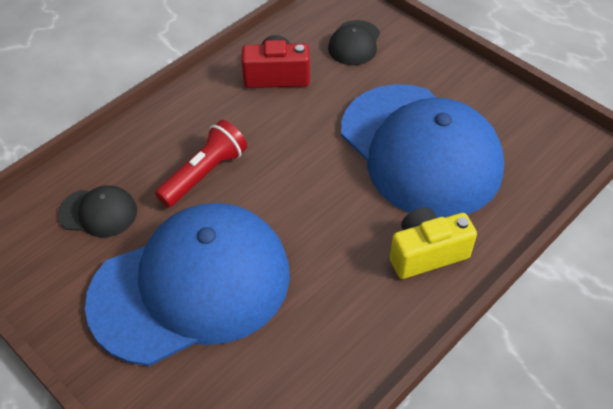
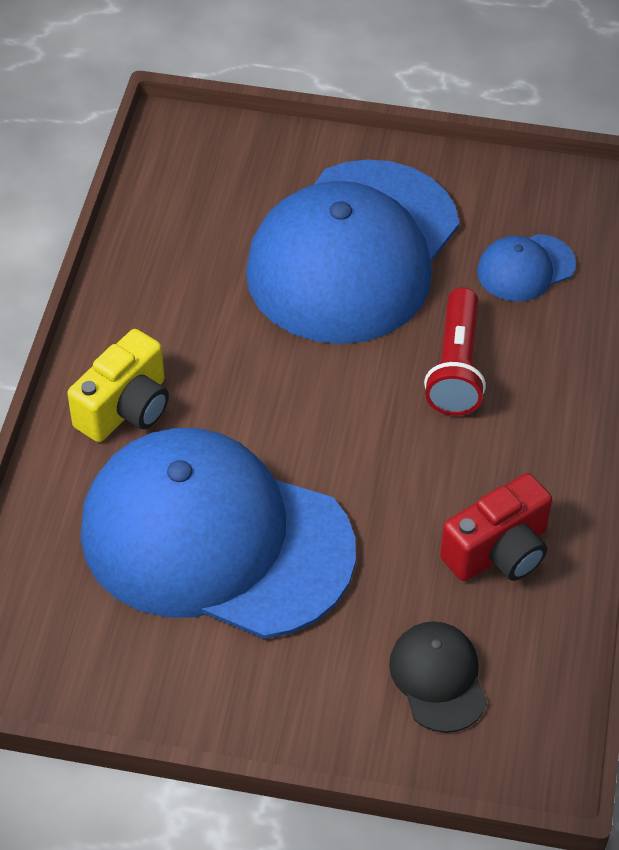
camera: 145 degrees right, 0 degrees up
(98, 212) = (525, 268): black cap -> blue cap

